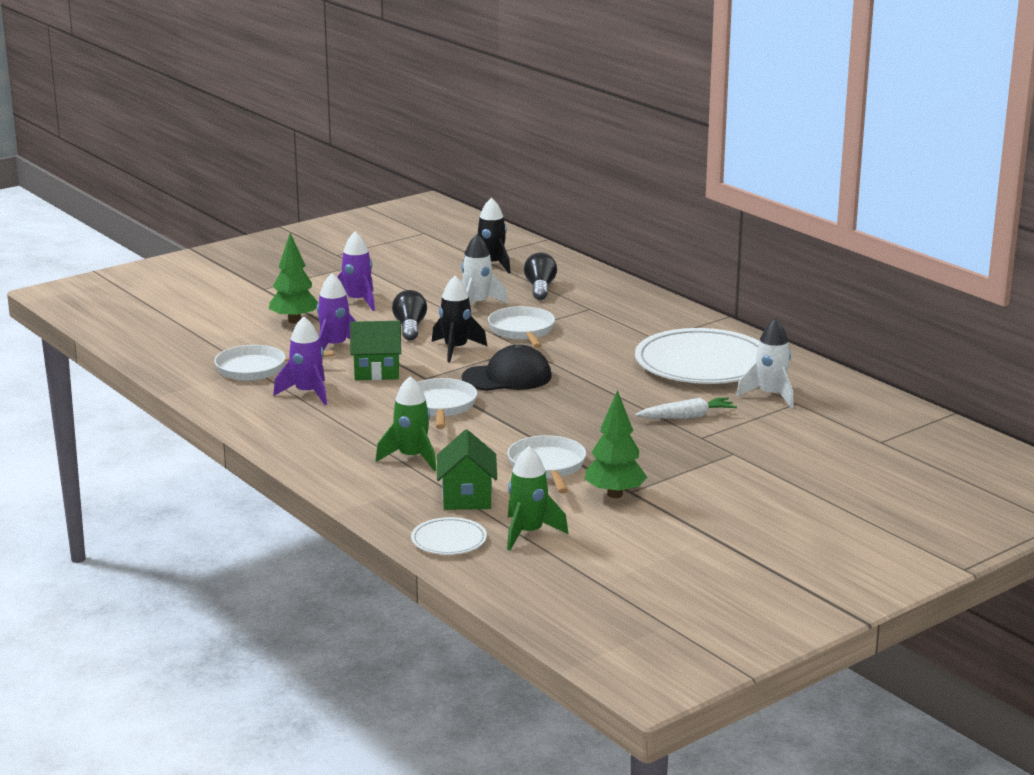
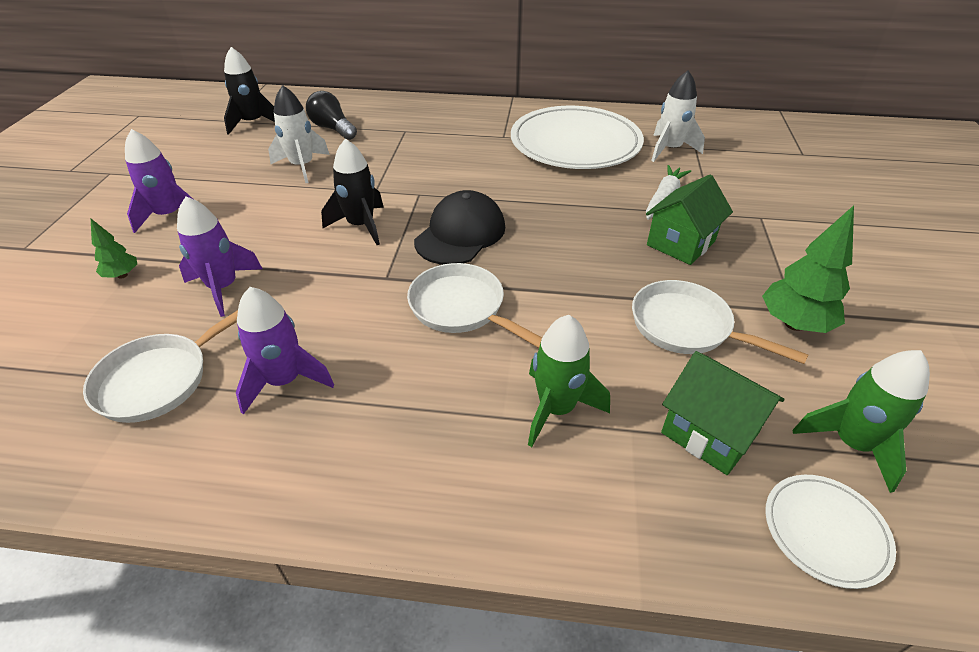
camera: 45 degrees left, 20 degrees up
(294, 321) = (122, 275): green tree -> green tree, size x0.54
(377, 371) = (322, 297): green house -> green house (681, 243)
(410, 327) = (274, 222): black light bulb -> none
(522, 331) = (388, 176): white pan -> none

